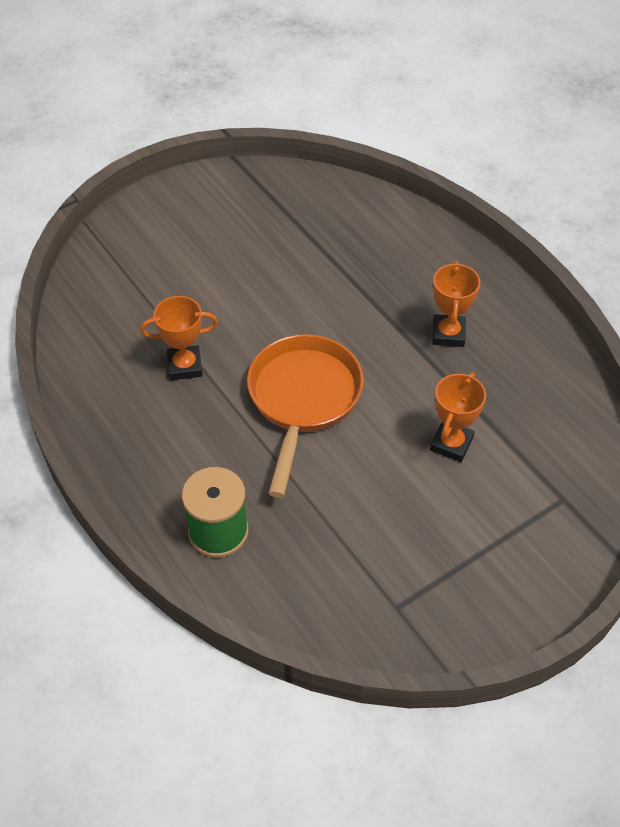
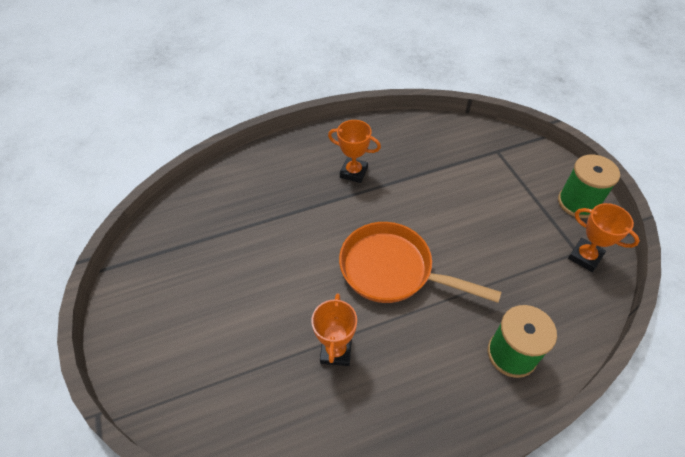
camera: 75 degrees left, 0 degrees up
(451, 444) = (448, 193): orange trophy -> orange trophy (585, 257)
(493, 610) = (578, 202): none -> green spool

